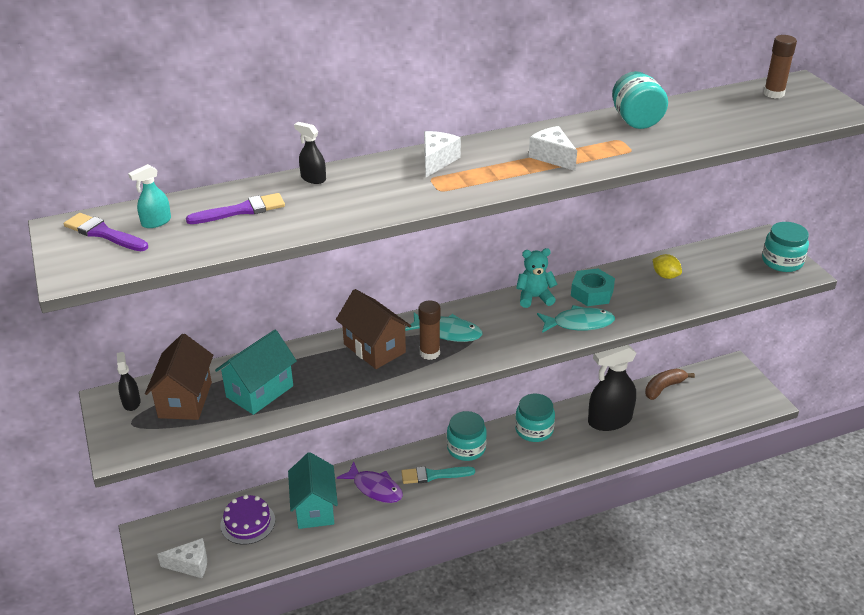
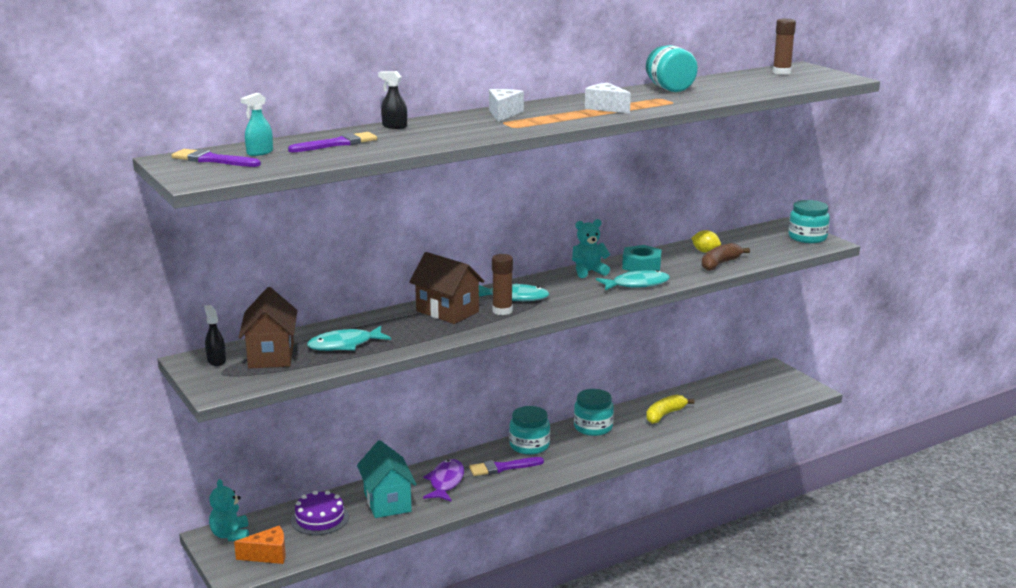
camera: 10 degrees left, 15 degrees down
(163, 534) = (230, 535): none -> turquoise teddy bear
(190, 565) = (268, 555): white cheese -> orange cheese
(260, 391) = (344, 345): turquoise house -> turquoise fish
(375, 488) = (445, 482): purple fish -> purple fish turned 105 degrees counterclockwise
(433, 475) = (502, 467): turquoise brush -> purple brush
(609, 420) = (665, 415): black spray bottle -> yellow banana
(664, 388) = (710, 388): brown banana -> brown banana (720, 264)

